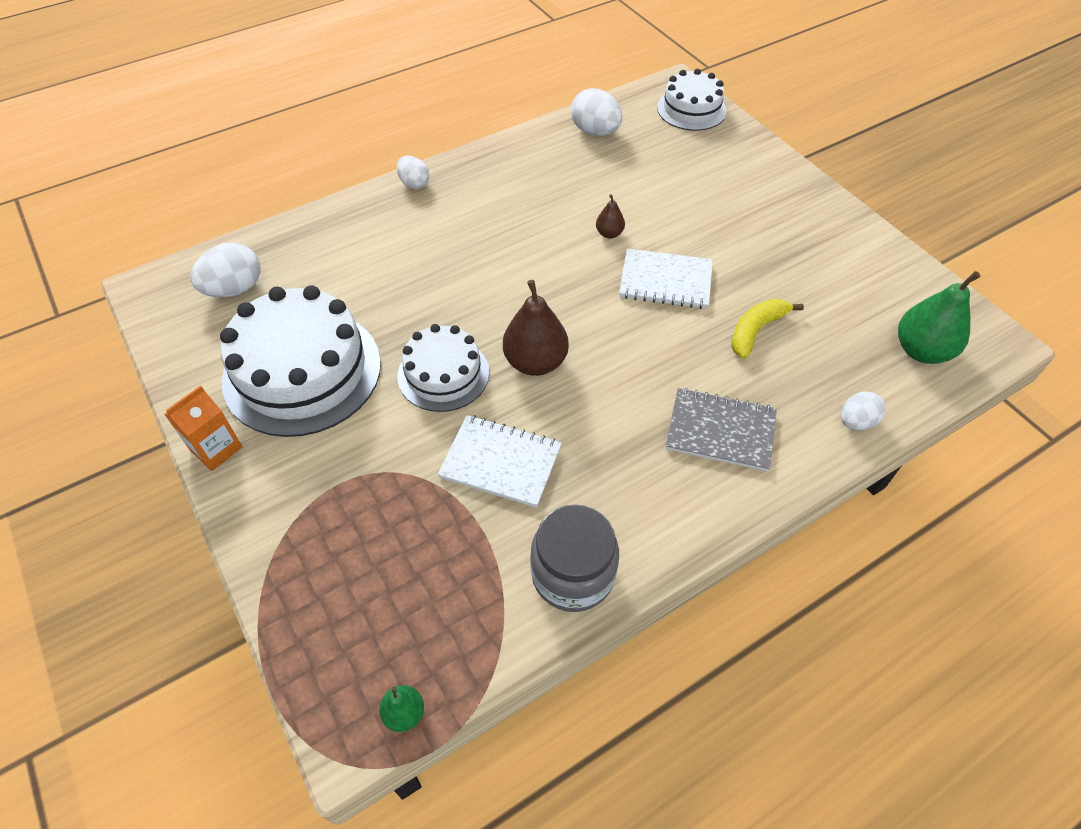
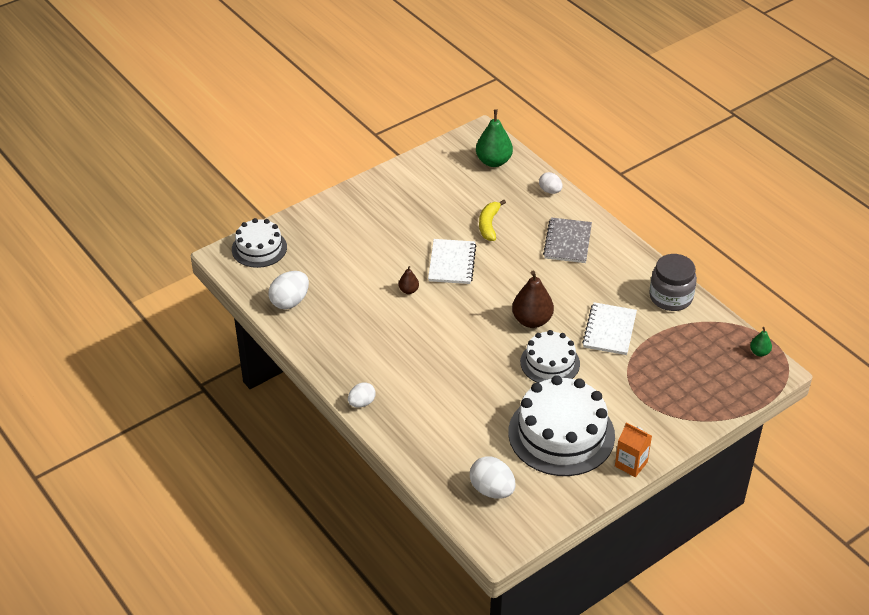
camera: 95 degrees left, 10 degrees down
(756, 330) = (489, 225): yellow banana -> yellow banana turned 60 degrees clockwise

